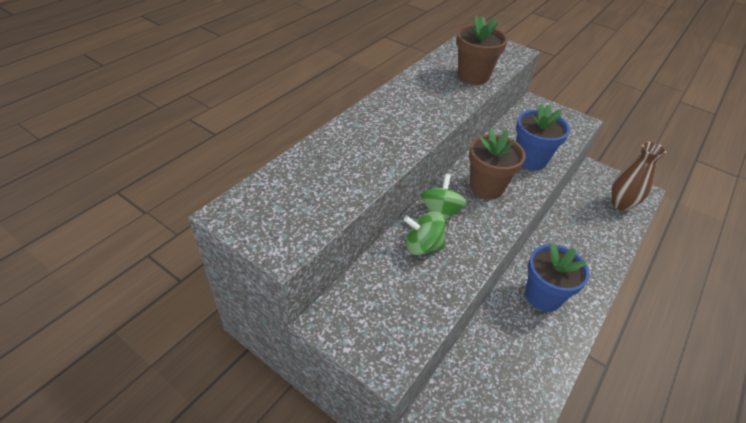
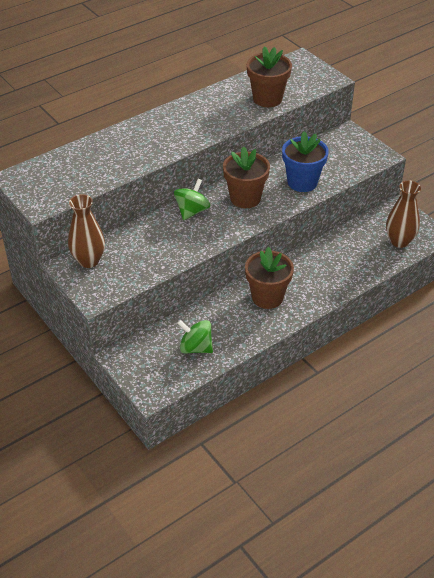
camera: 20 degrees right, 0 degrees up
(353, 307) = (89, 261): none -> brown vase
(423, 246) = (163, 232): green spinning top -> green spinning top (195, 348)
(543, 296) = (267, 297): blue flower pot -> brown flower pot

